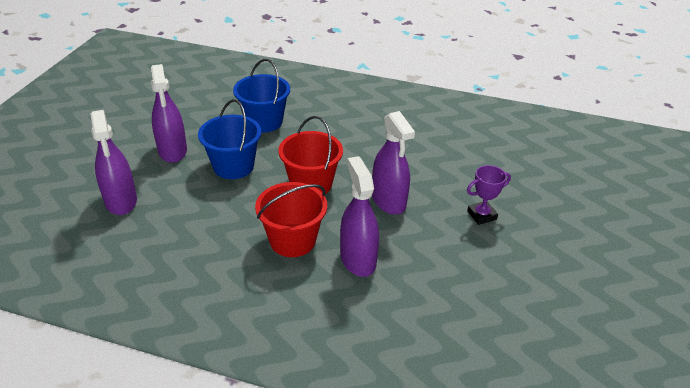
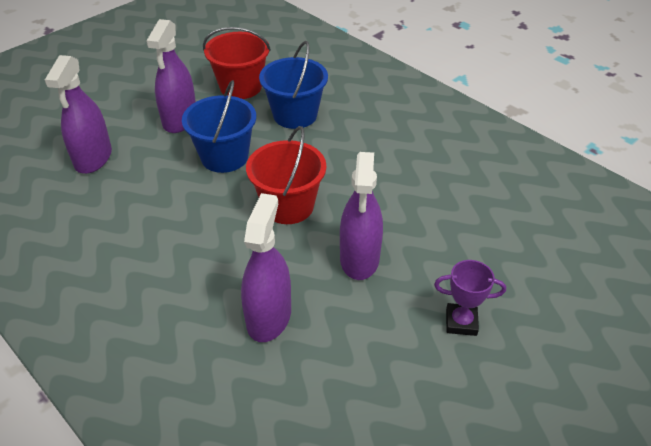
camera: 30 degrees right, 5 degrees up
(292, 240) = (218, 265): red bucket -> red bucket (241, 87)

